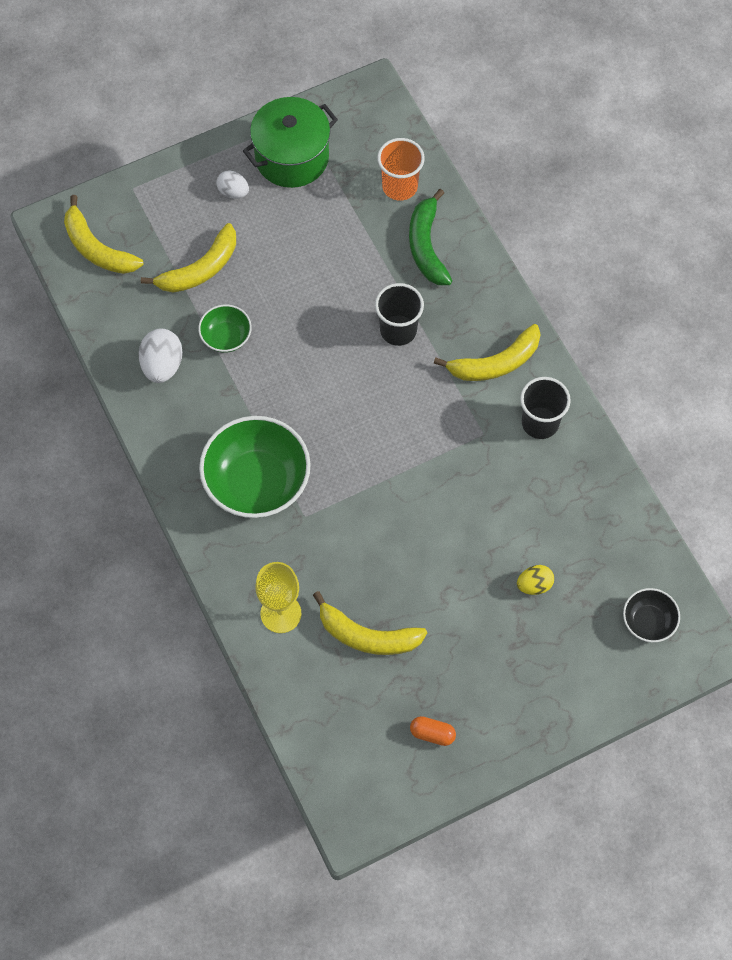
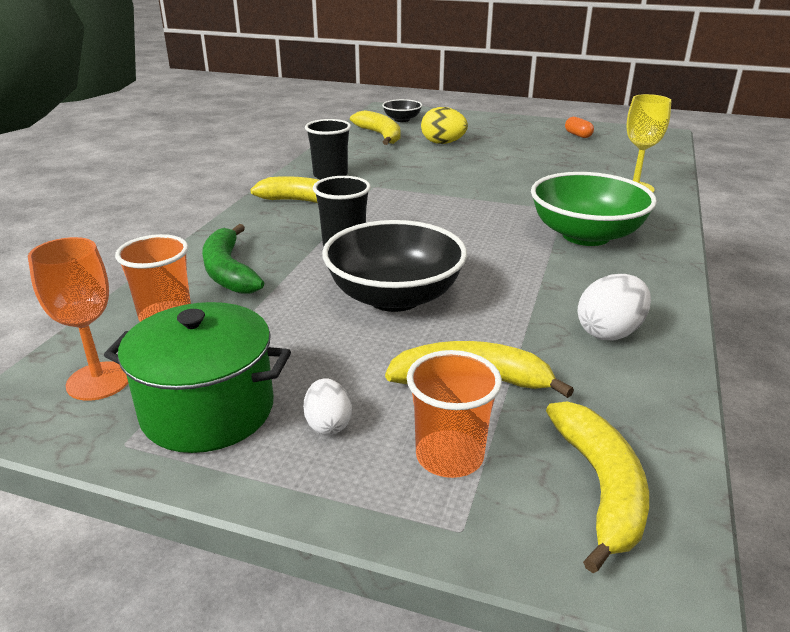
camera: 135 degrees left, 35 degrees down
(167, 216) = (449, 456): none -> orange cup
(226, 337) = (509, 316): green bowl -> none
(305, 302) = (394, 297): none -> black bowl
(361, 131) = (99, 381): none -> orange goblet
(367, 635) = (578, 164): yellow banana -> yellow banana (380, 135)
(426, 246) = (228, 271): green banana -> green banana turned 120 degrees clockwise
(534, 585) = (443, 143): yellow egg -> yellow egg, size x1.57

